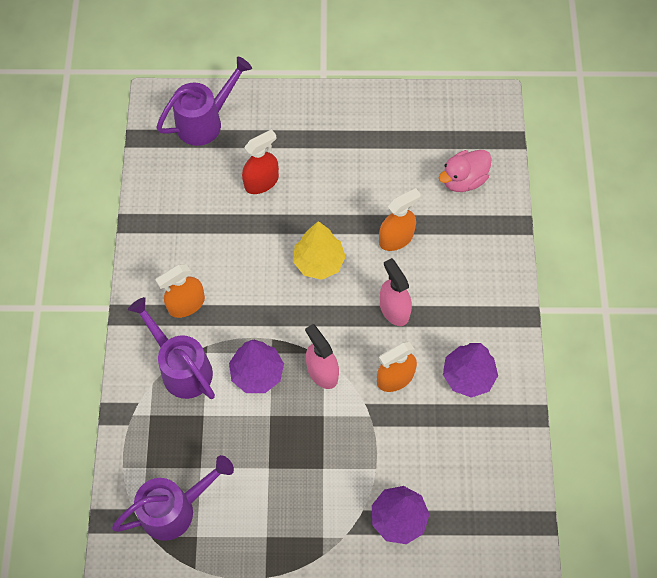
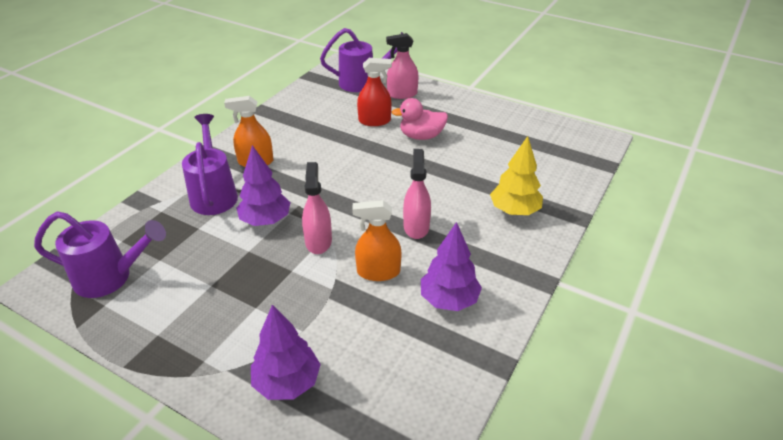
camera: 30 degrees right, 25 degrees down
(261, 122) = (402, 94): none -> pink spray bottle
(319, 262) = (378, 176): yellow tree -> yellow tree (514, 211)
(396, 238) = (454, 185): orange spray bottle -> none
(463, 180) = (541, 172): pink duck -> pink duck (421, 136)

